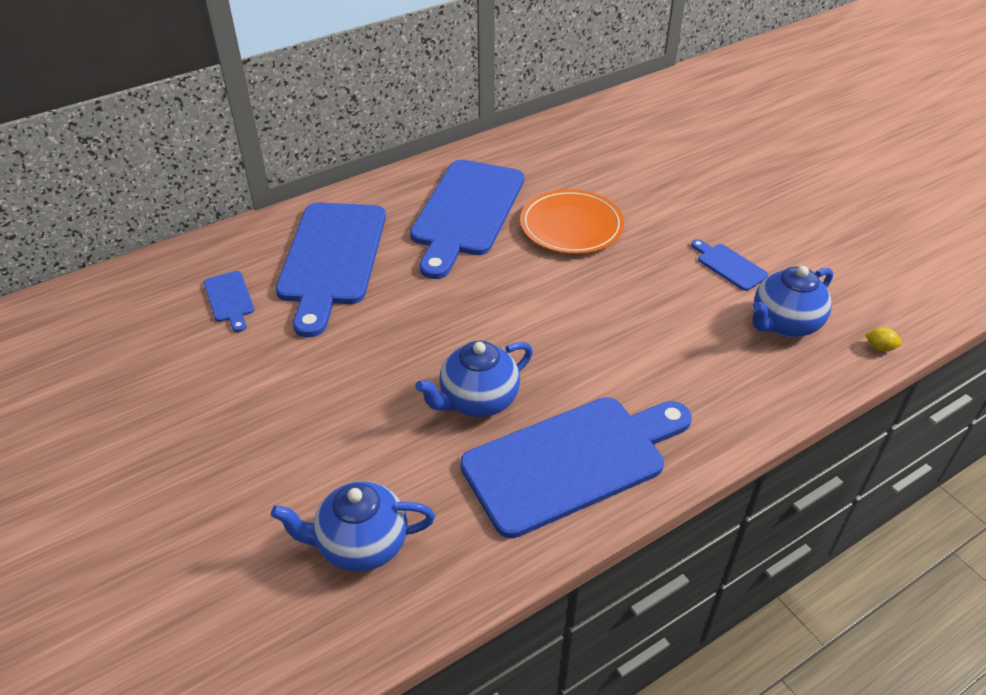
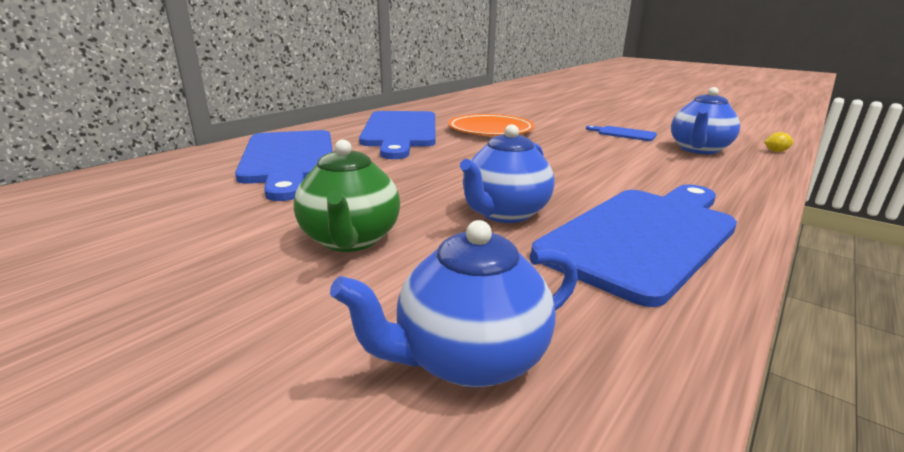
camera: 20 degrees left, 20 degrees down
(229, 299) = (179, 189): blue cutting board -> none
(339, 408) = (350, 240): none -> green teapot

